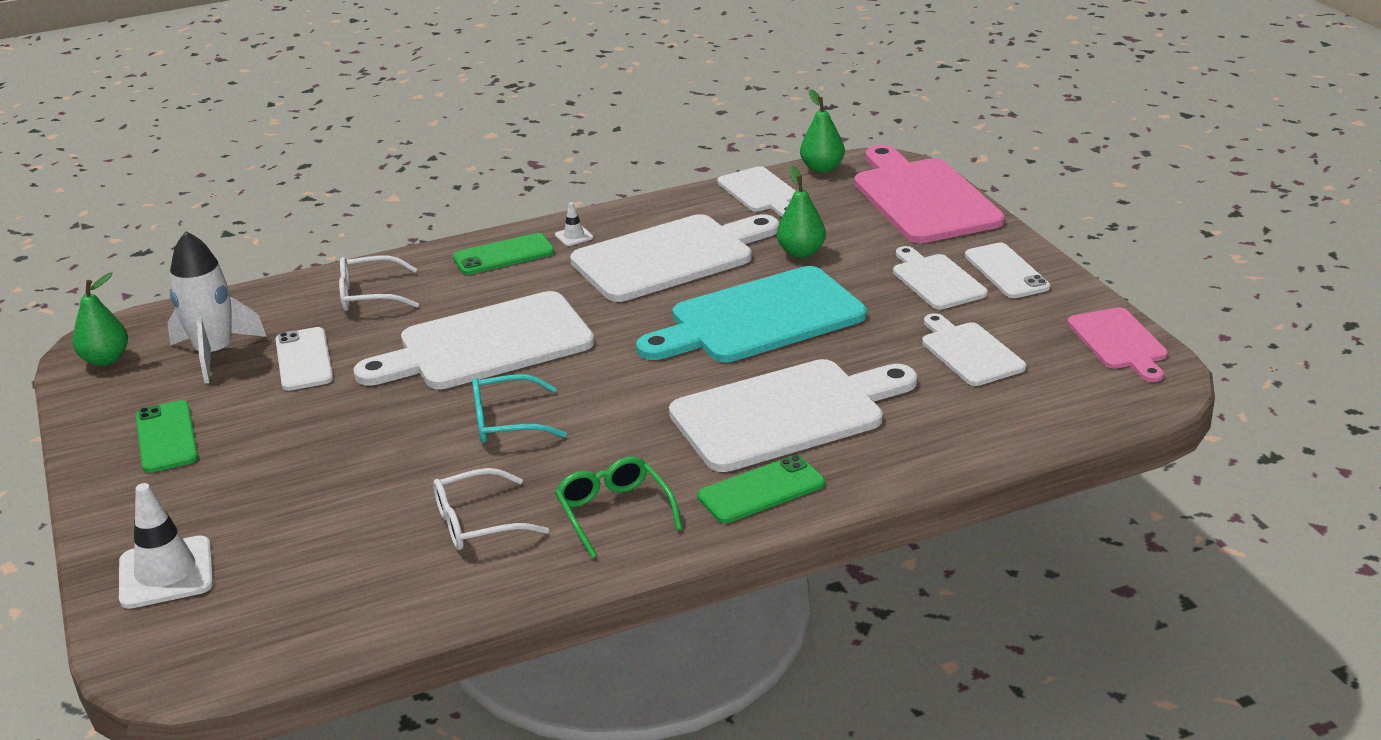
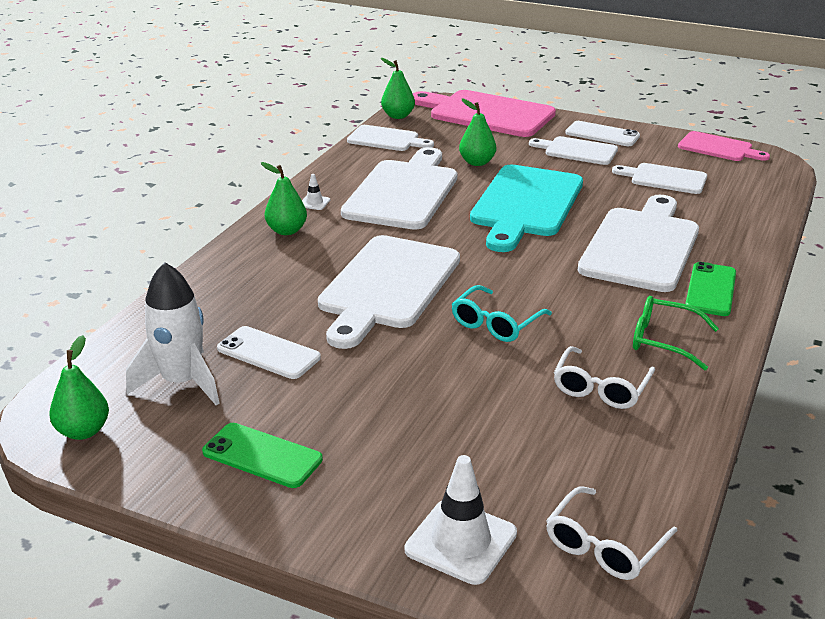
camera: 45 degrees left, 0 degrees up
(370, 295) = (234, 292): white glasses -> white glasses (604, 545)
(503, 255) = (286, 231): green phone -> green pear

